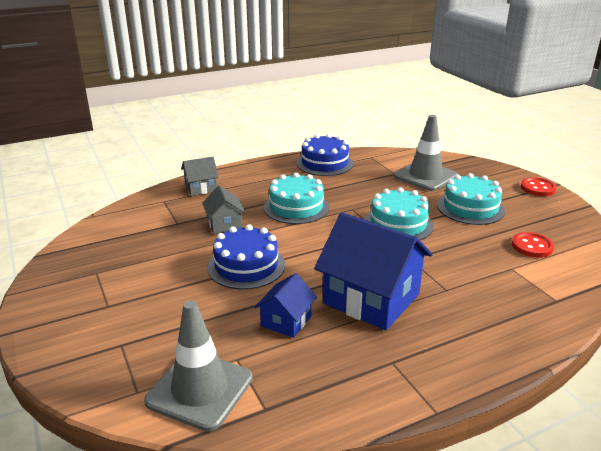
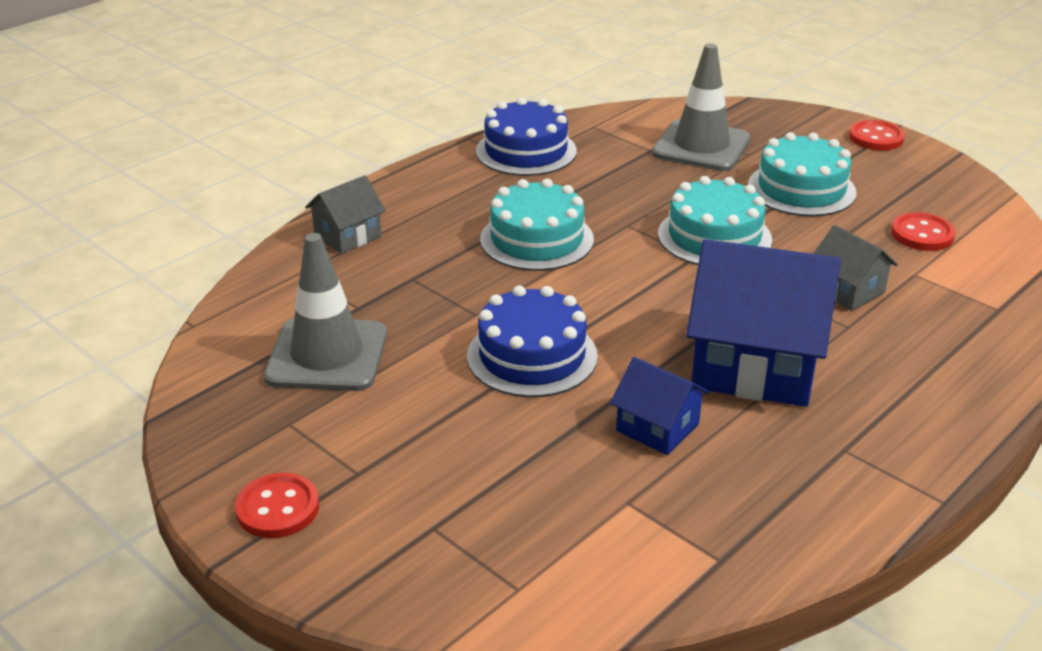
camera: 20 degrees left, 5 degrees up
(54, 314) = (278, 508): none -> red button
(200, 389) = (609, 560): grey traffic cone -> grey traffic cone (327, 355)
(224, 224) = (441, 292): grey house -> grey house (847, 290)
(286, 321) = (657, 427): blue house -> blue house turned 60 degrees counterclockwise

